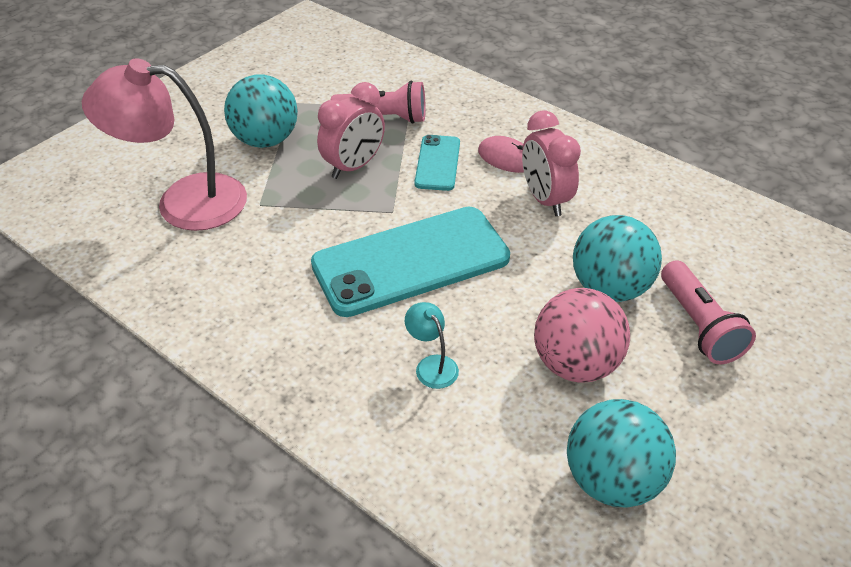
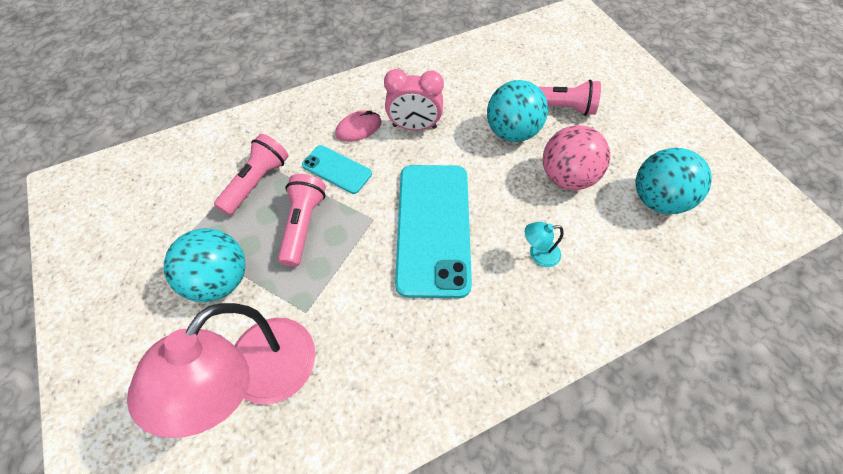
camera: 65 degrees left, 15 degrees up
(354, 166) = (303, 225): pink clock -> pink flashlight

